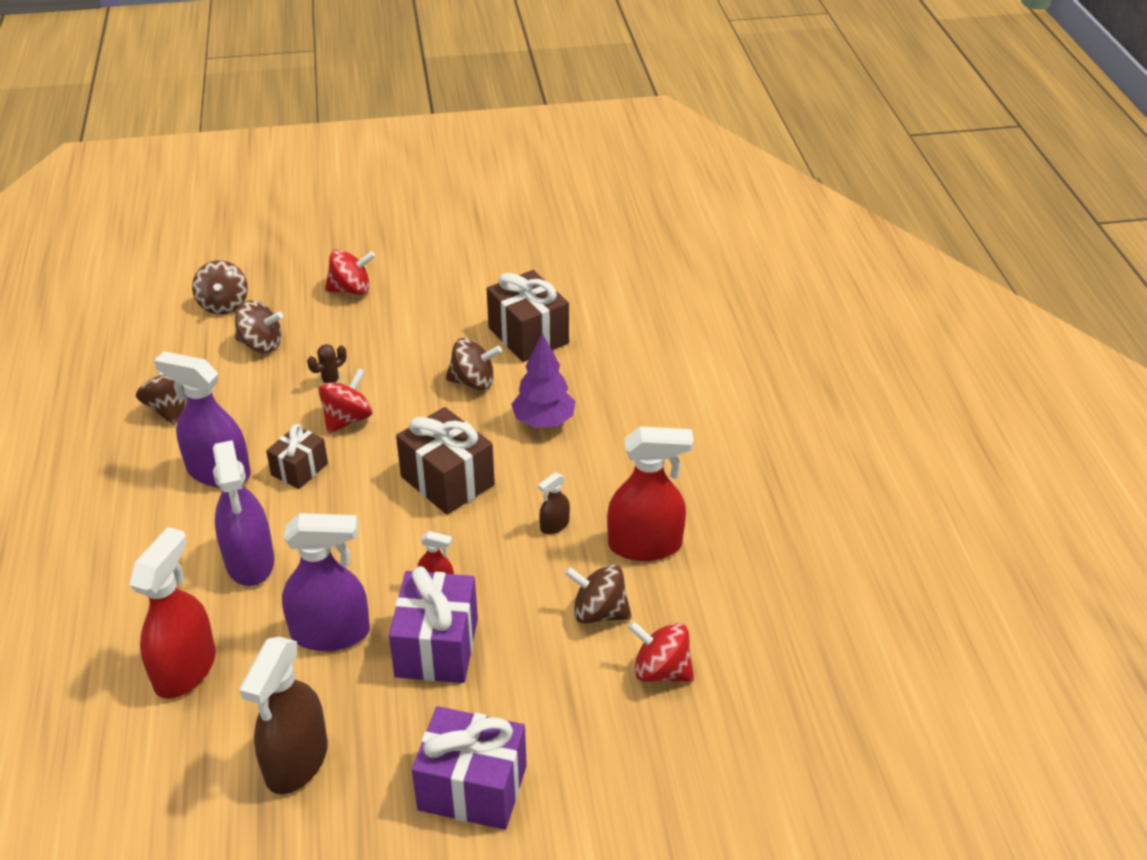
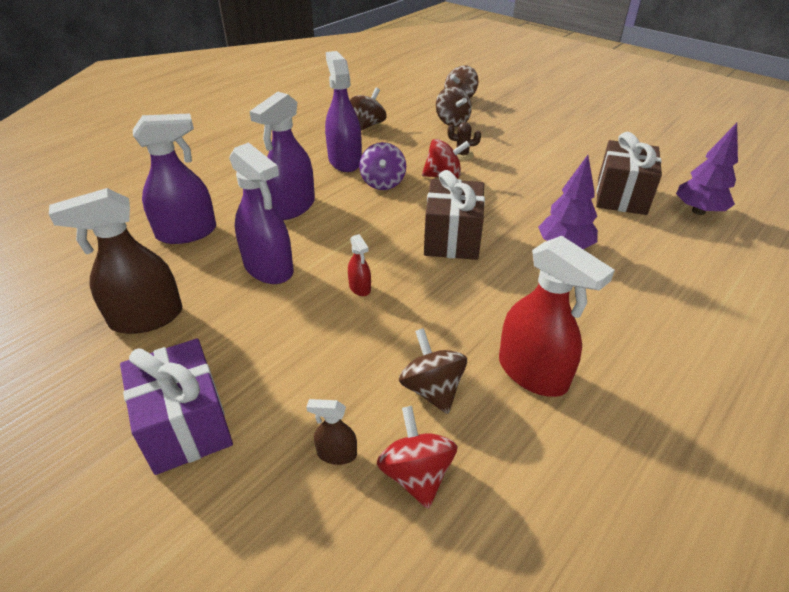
camera: 50 degrees right, 0 degrees up
(185, 669) = (187, 233): red spray bottle -> purple spray bottle
(299, 469) = (383, 183): brown gift -> purple spinning top
(351, 290) = (537, 122): red spinning top -> none
(436, 647) = (304, 322): purple gift -> none
(473, 382) = (546, 199): brown spinning top -> none
(554, 525) = (483, 310): brown spray bottle -> brown spray bottle (336, 454)
(601, 312) = (698, 211): none -> purple tree

